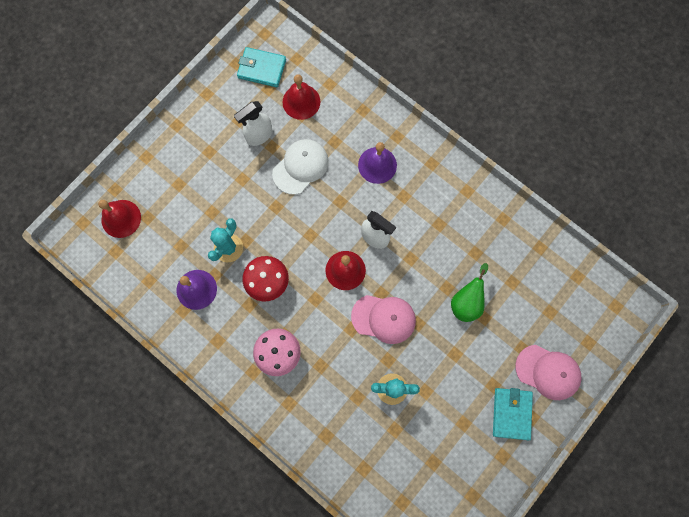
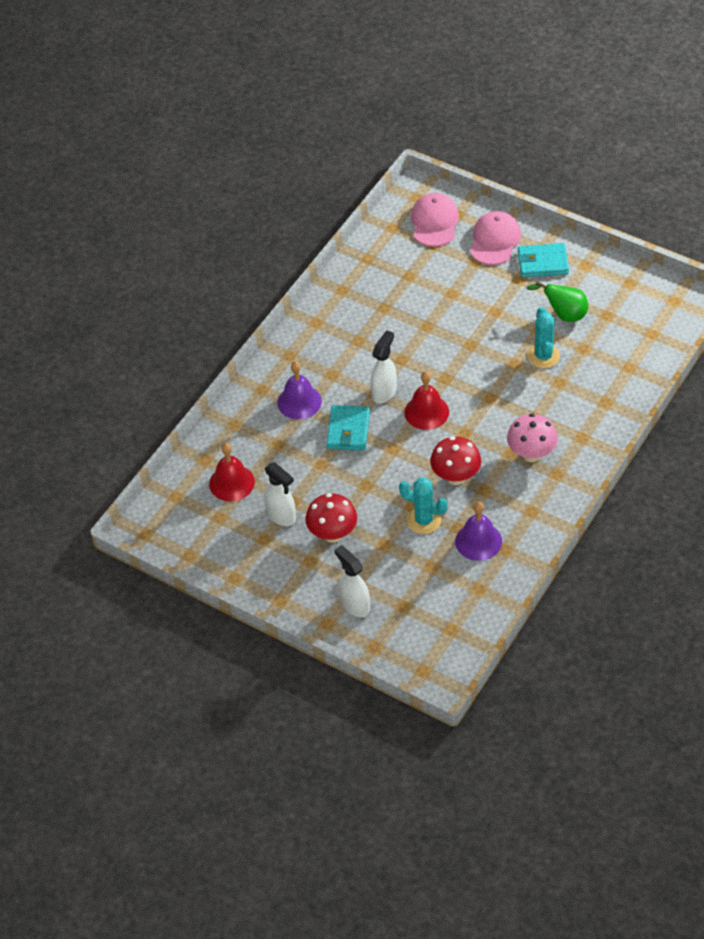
camera: 95 degrees left, 25 degrees down
(121, 218) = (410, 632): red bell -> none
(158, 180) = (355, 604): none -> white spray bottle
(231, 173) = (332, 534): none -> red mushroom
(262, 69) = (194, 528): turquoise wallet -> turquoise wallet (348, 430)
(300, 167) = (313, 470): white cap -> none
(384, 318) = (472, 372): pink cap -> pink cap (434, 222)
(466, 302) = (438, 309): green pear -> green pear (564, 315)

